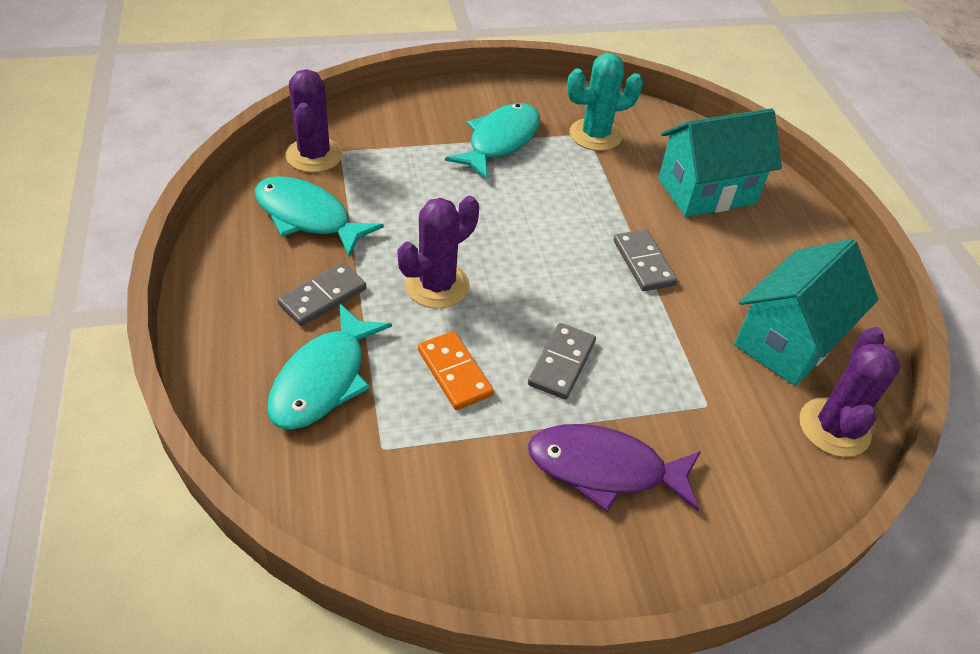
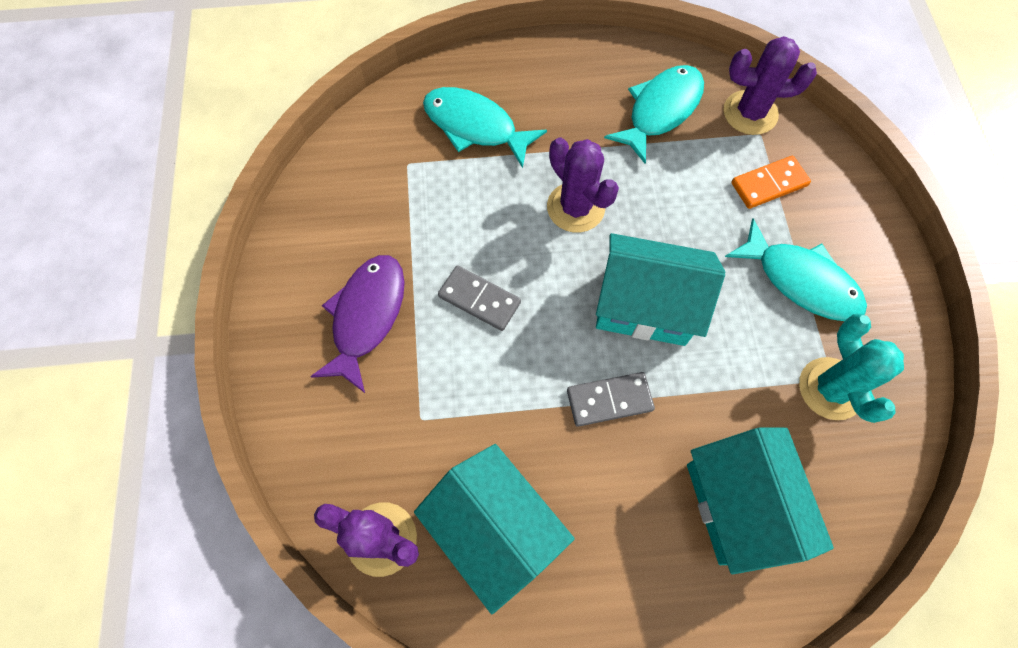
camera: 100 degrees right, 20 degrees up
(322, 296) = (562, 124): grey domino -> none
(454, 372) = (475, 215): orange domino -> orange domino (769, 184)
(544, 237) = (644, 306): none -> turquoise house

